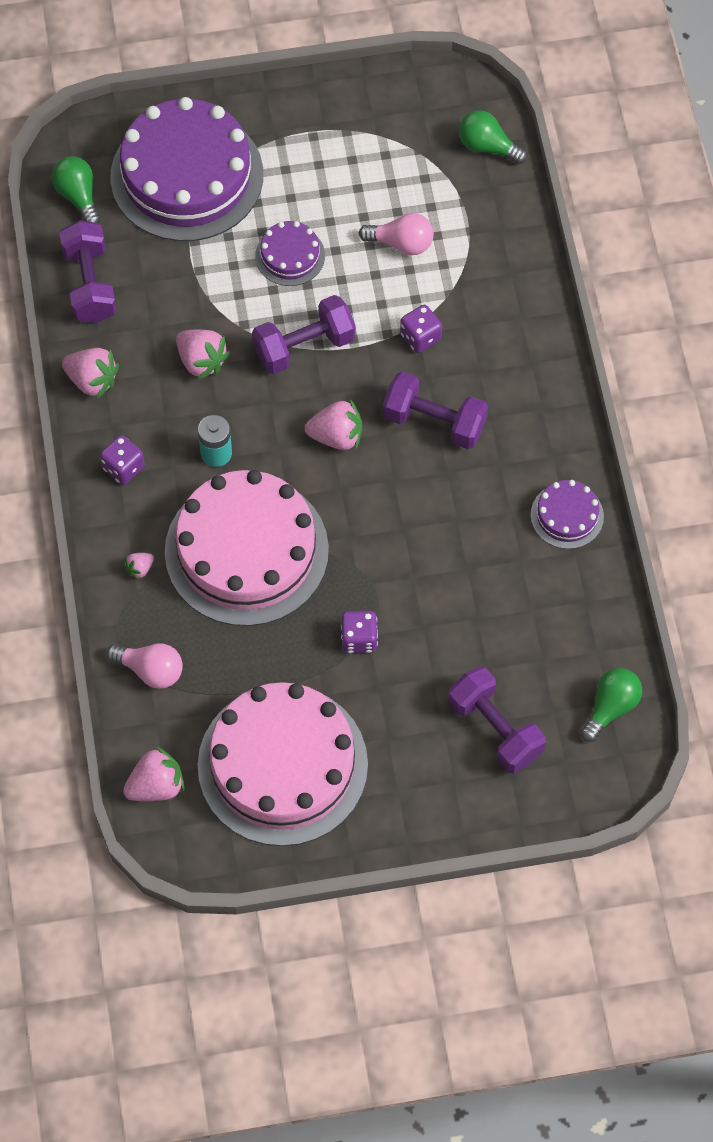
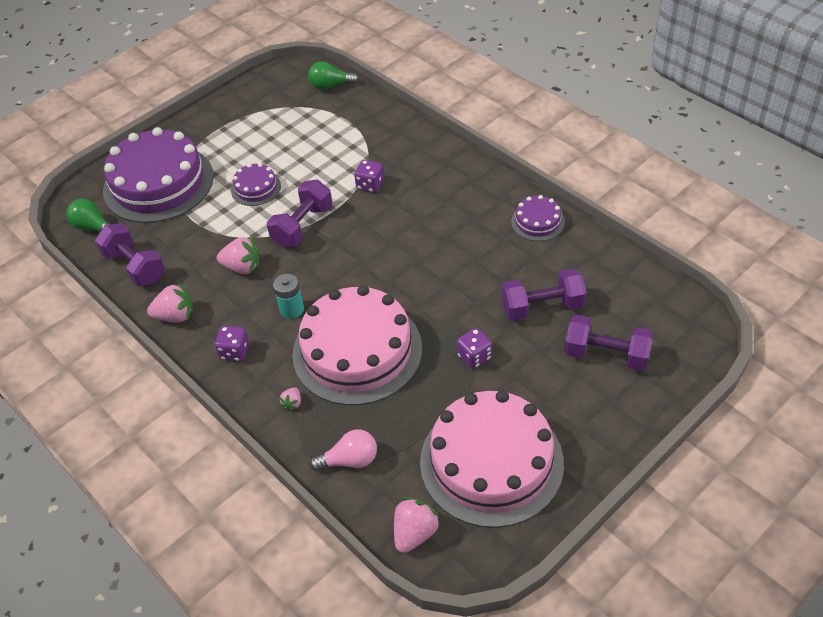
camera: 30 degrees left, 15 degrees down
(336, 436) = (362, 259): pink strawberry -> none
(401, 243) = (319, 149): pink light bulb -> none
(434, 422) = (416, 220): purple dumbbell -> purple dumbbell (542, 307)
(610, 707) = (662, 301): green light bulb -> none

